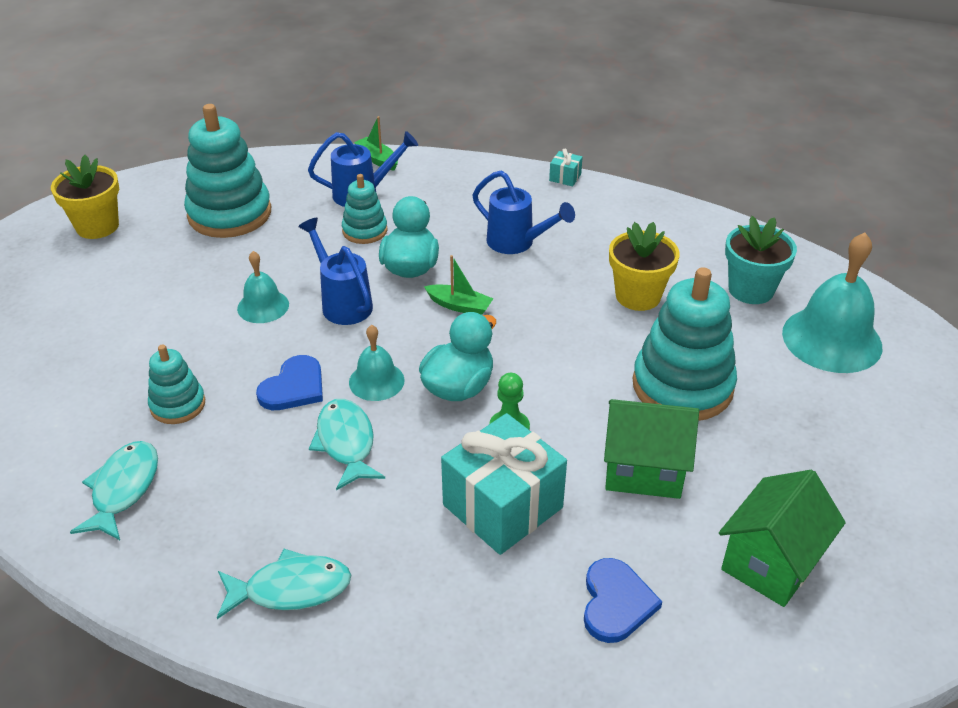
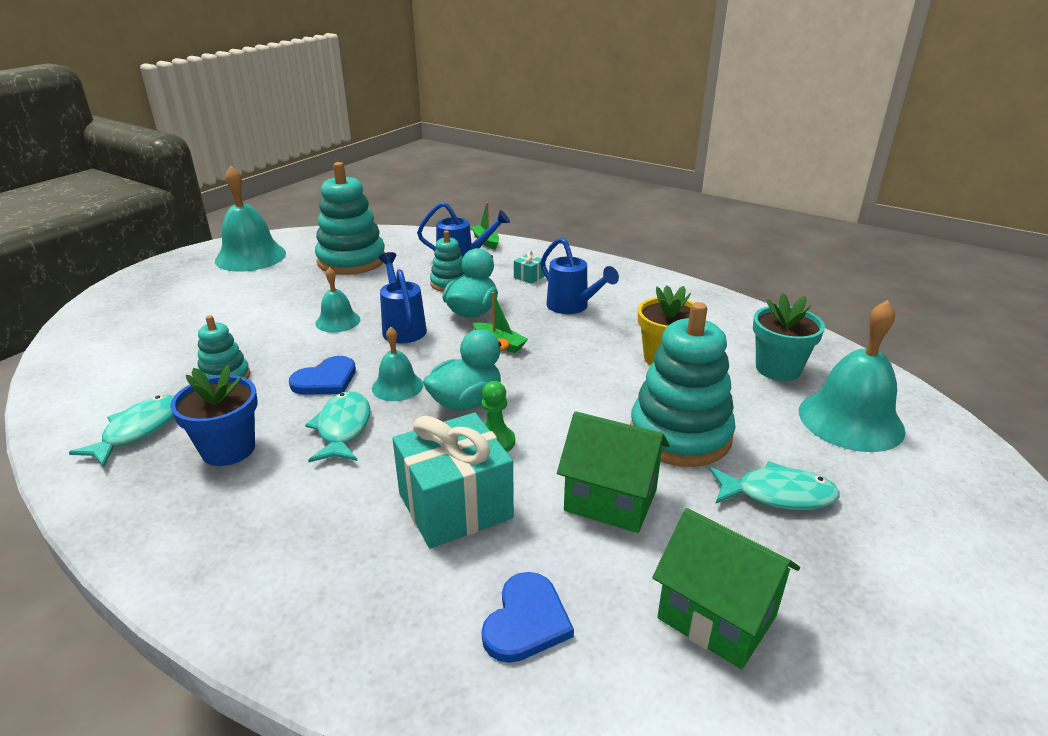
camera: 15 degrees right, 10 degrees down
(97, 226) = (250, 257): yellow flower pot -> turquoise bell
(238, 491) = (228, 449): none -> blue flower pot
(291, 589) = (218, 538): turquoise fish -> turquoise fish (778, 495)
(565, 177) = (635, 269): turquoise gift -> turquoise gift (529, 277)
(771, 562) = (716, 617): green house -> green house turned 75 degrees clockwise

